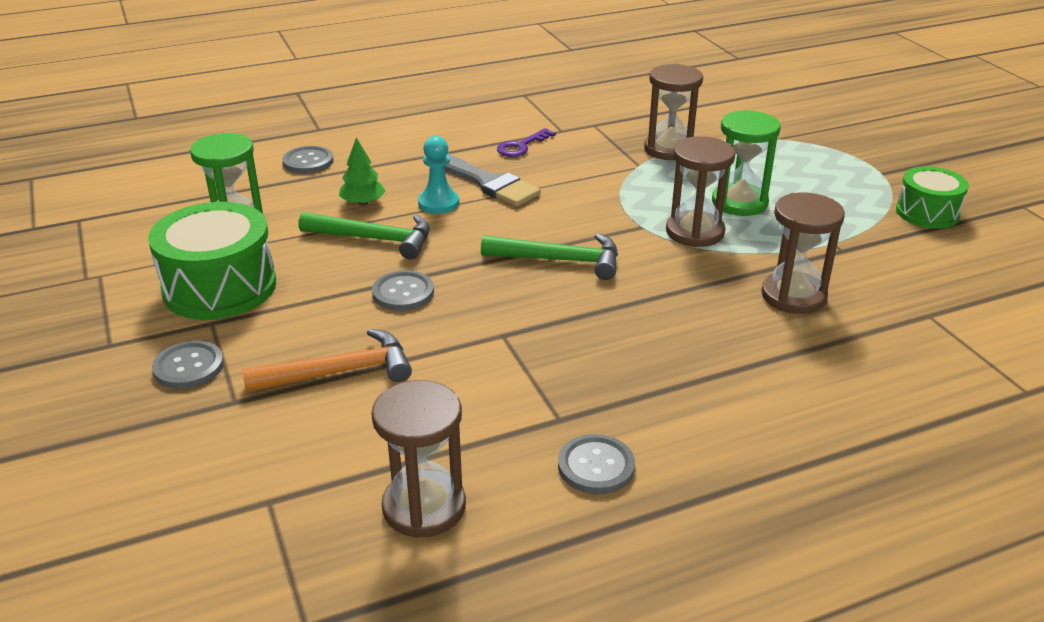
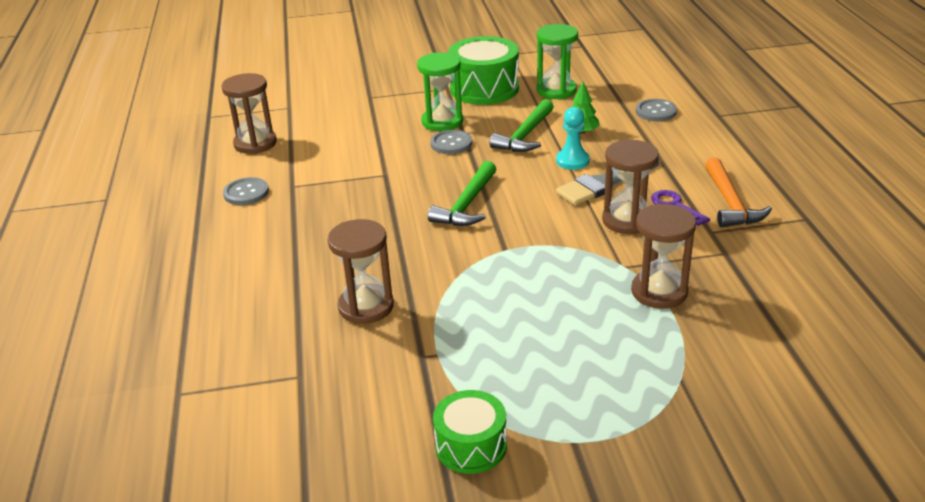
camera: 105 degrees right, 0 degrees up
(188, 367) = (407, 85): grey button -> none
(339, 372) = (378, 123): orange hammer -> orange hammer (730, 203)
(695, 232) = (486, 276): brown hourglass -> brown hourglass (627, 220)
(739, 202) = (532, 313): green hourglass -> green hourglass (442, 121)

